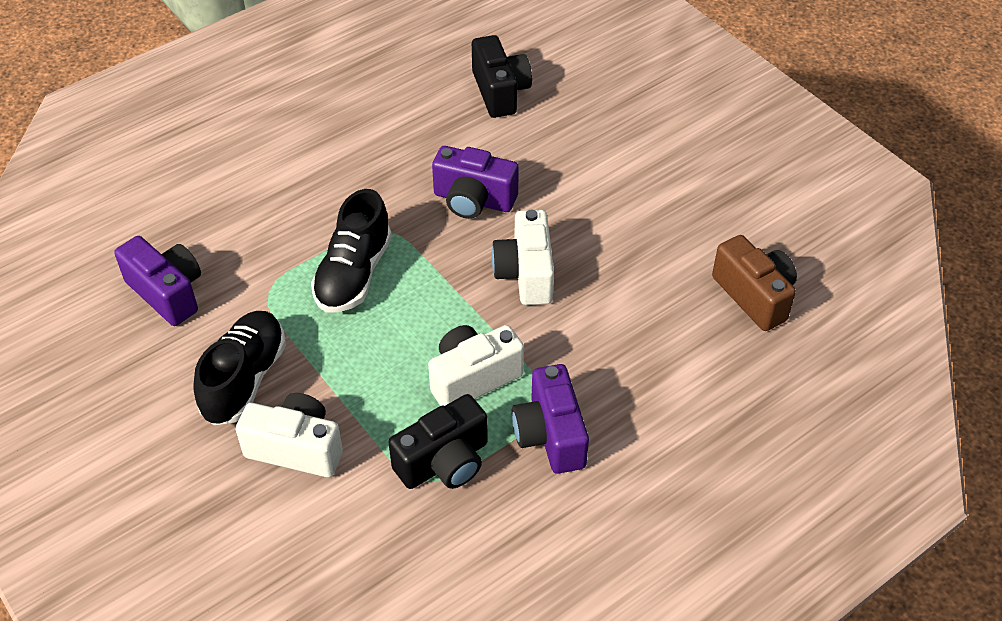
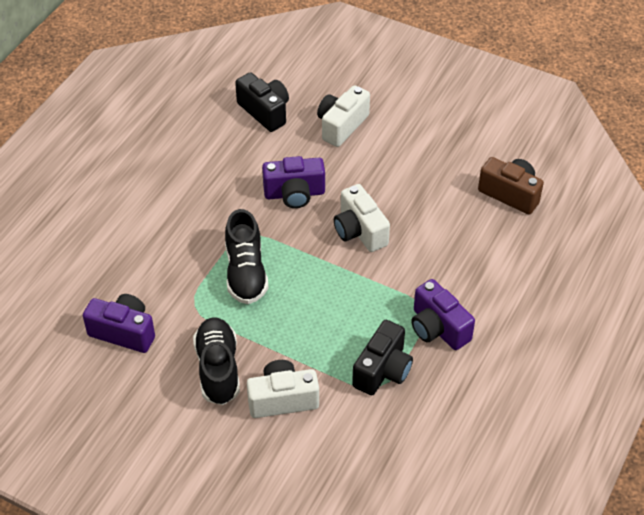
camera: 25 degrees left, 0 degrees up
(473, 378) = (368, 311): white camera -> white camera (341, 126)

